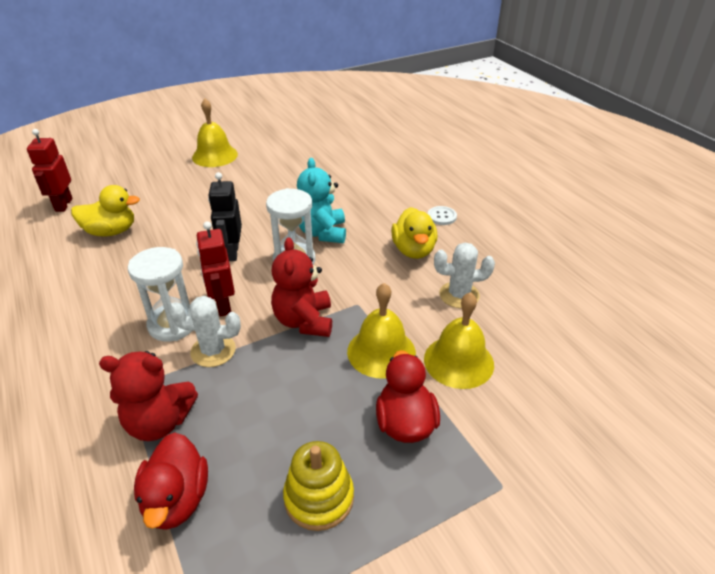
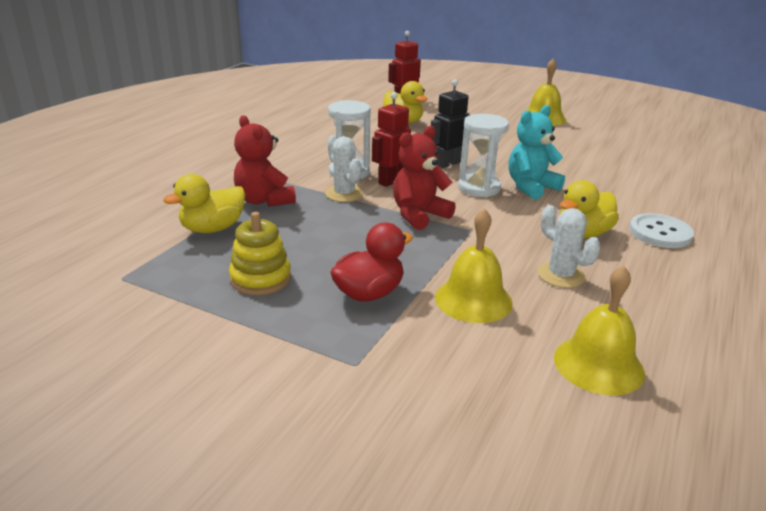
camera: 55 degrees right, 10 degrees down
(177, 499) = (213, 229): red duck -> yellow duck
(381, 352) = (432, 258): yellow bell -> yellow bell (598, 364)
(441, 216) = (660, 233): white button -> white button, size x1.66

